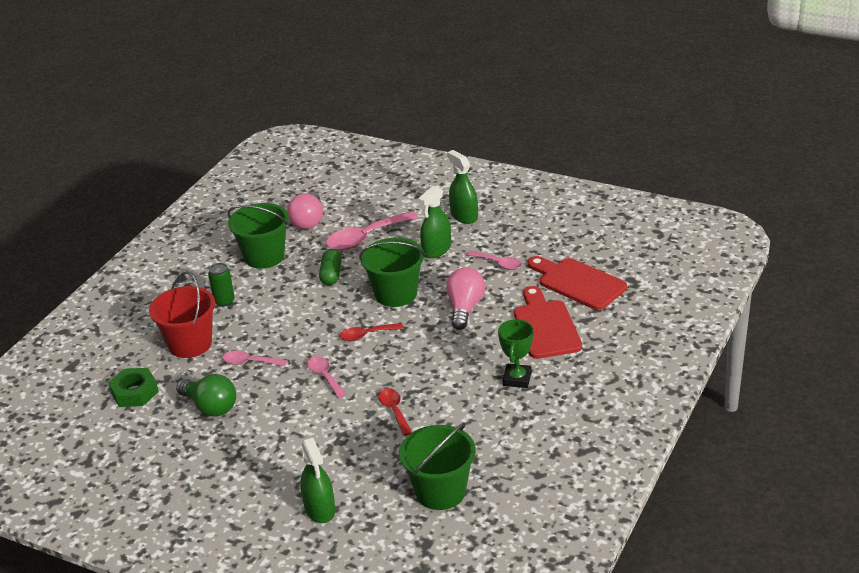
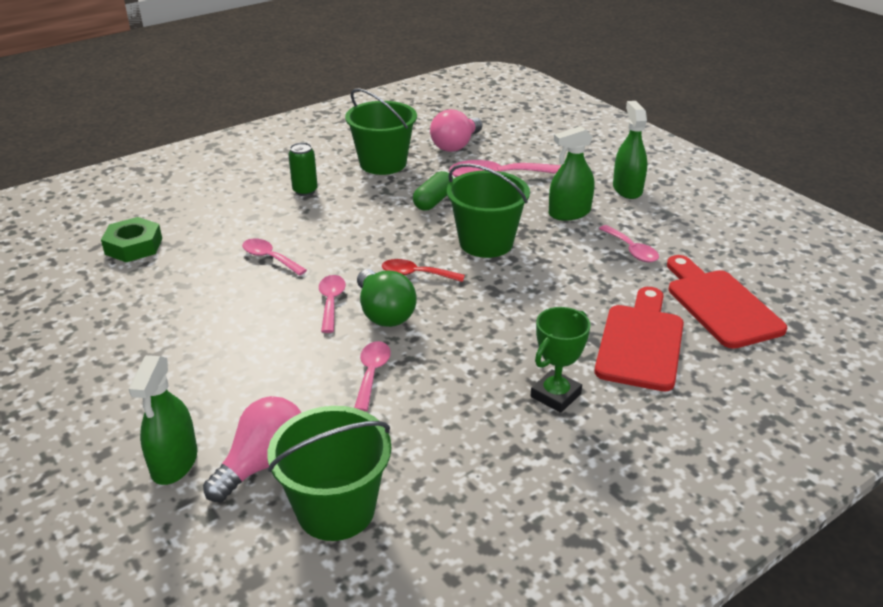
camera: 25 degrees right, 0 degrees up
(190, 344) = (232, 219): red bucket -> none
(210, 407) = (185, 289): green light bulb -> green light bulb (384, 313)
(394, 410) = (372, 373): red spoon -> pink spoon
(465, 308) = (554, 285): pink light bulb -> pink light bulb (263, 463)

